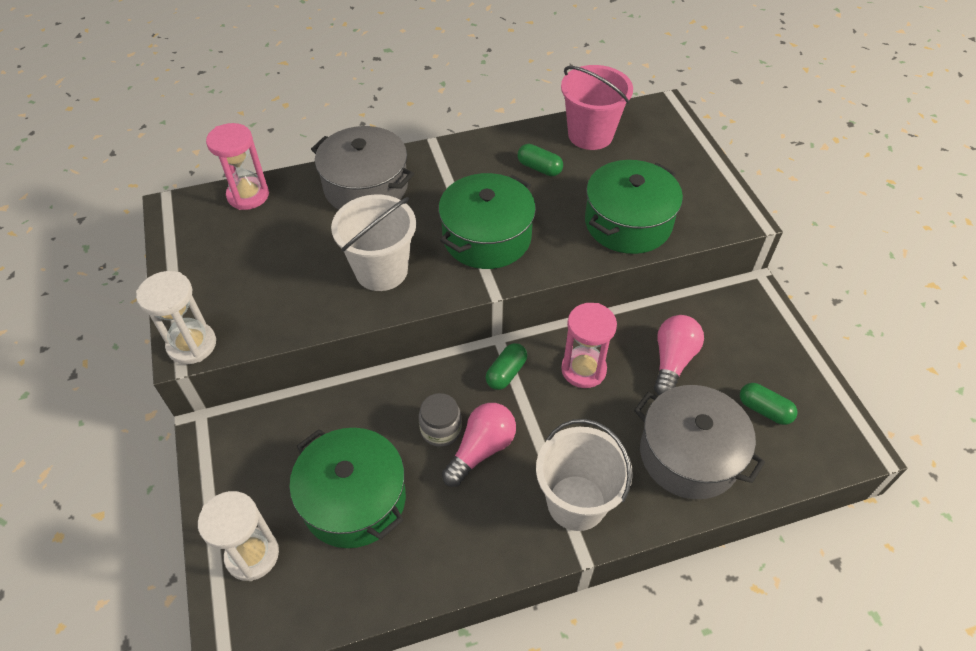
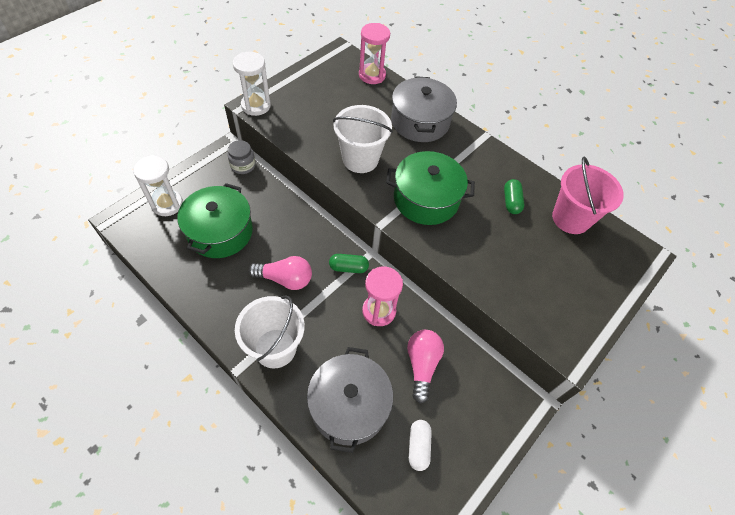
camera: 55 degrees right, 5 degrees up
(441, 429) = (287, 252): grey jar -> grey jar (243, 165)
(628, 223) = (502, 275): green pot -> none
(672, 361) = (422, 365): pink light bulb -> pink light bulb turned 75 degrees counterclockwise
(764, 410) = (418, 447): green capsule -> white capsule

